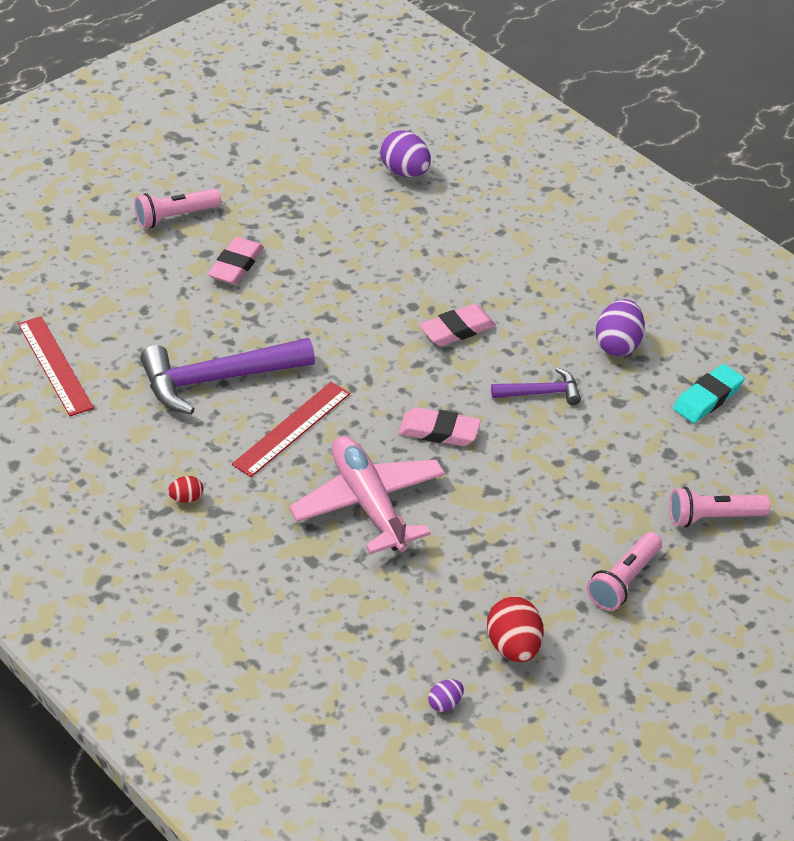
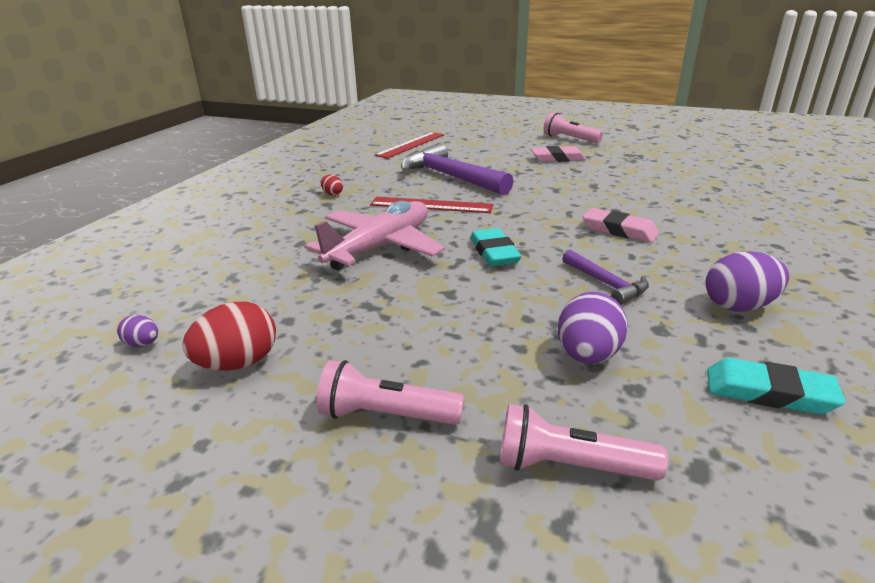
camera: 65 degrees right, 15 degrees down
(405, 172) = (740, 175): purple egg -> purple egg (587, 355)
(439, 431) = (494, 252): pink eraser -> turquoise eraser
(713, 517) = (570, 466): pink flashlight -> pink flashlight turned 45 degrees counterclockwise

